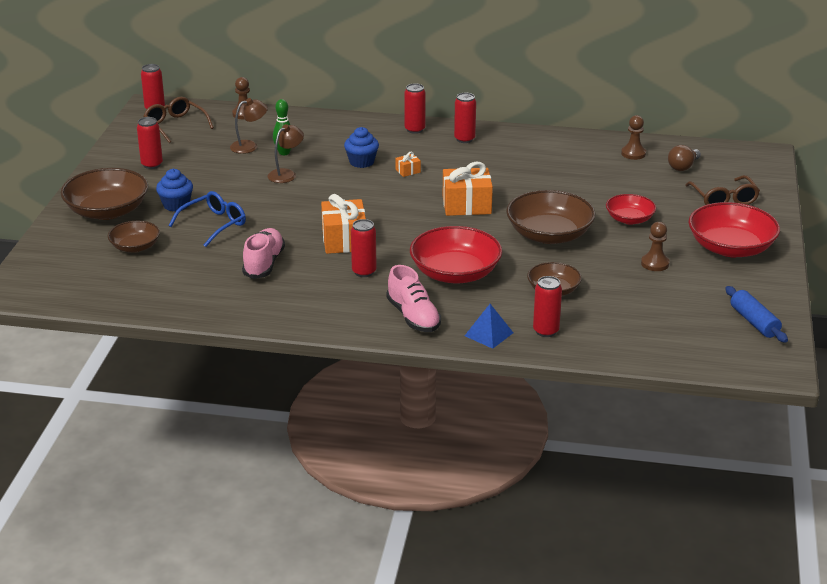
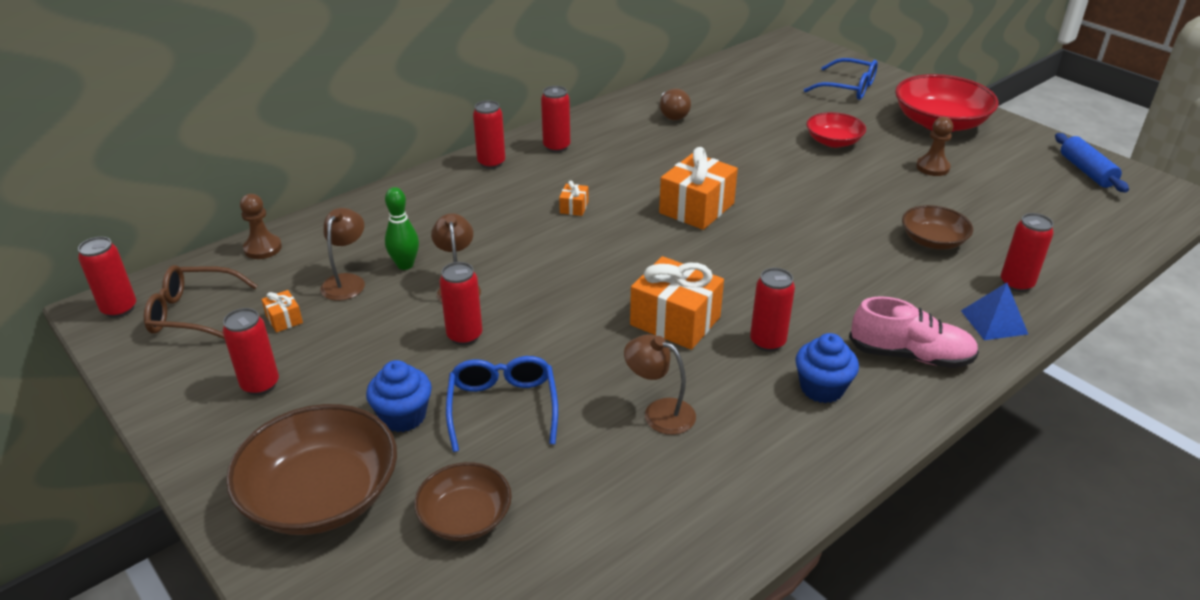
camera: 50 degrees left, 5 degrees up
(201, 146) = (284, 319): none -> orange gift
(251, 193) = (464, 336): none -> red can
(264, 264) = (659, 412): pink shoe -> brown lamp
(361, 162) = (510, 225): blue cupcake -> blue cupcake (822, 388)
(455, 273) = (837, 282): red bowl -> none
(549, 235) = (816, 192): brown bowl -> none
(633, 153) = (712, 86): brown pawn -> none
(683, 167) = (767, 78): brown light bulb -> brown light bulb (672, 115)
(724, 199) = (848, 88): brown glasses -> blue glasses
(754, 322) = (1086, 171): blue rolling pin -> blue rolling pin turned 60 degrees clockwise

